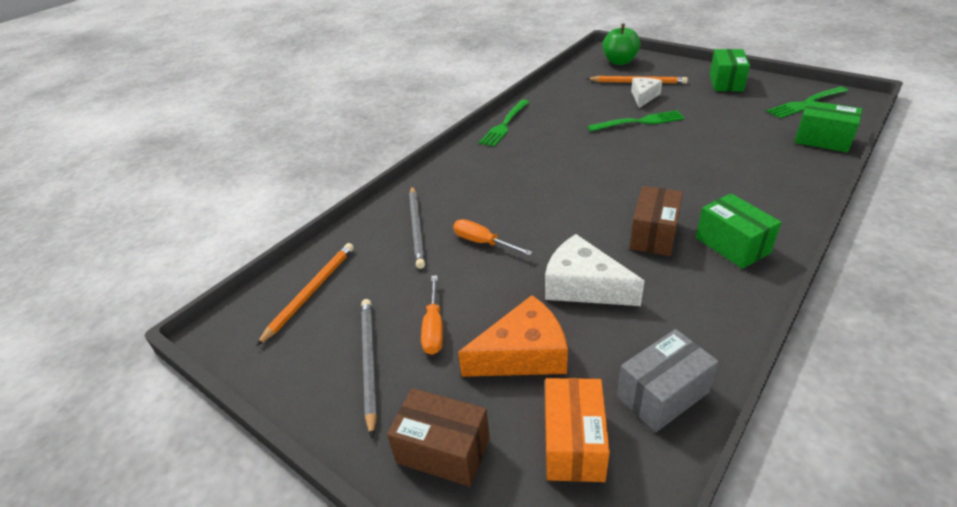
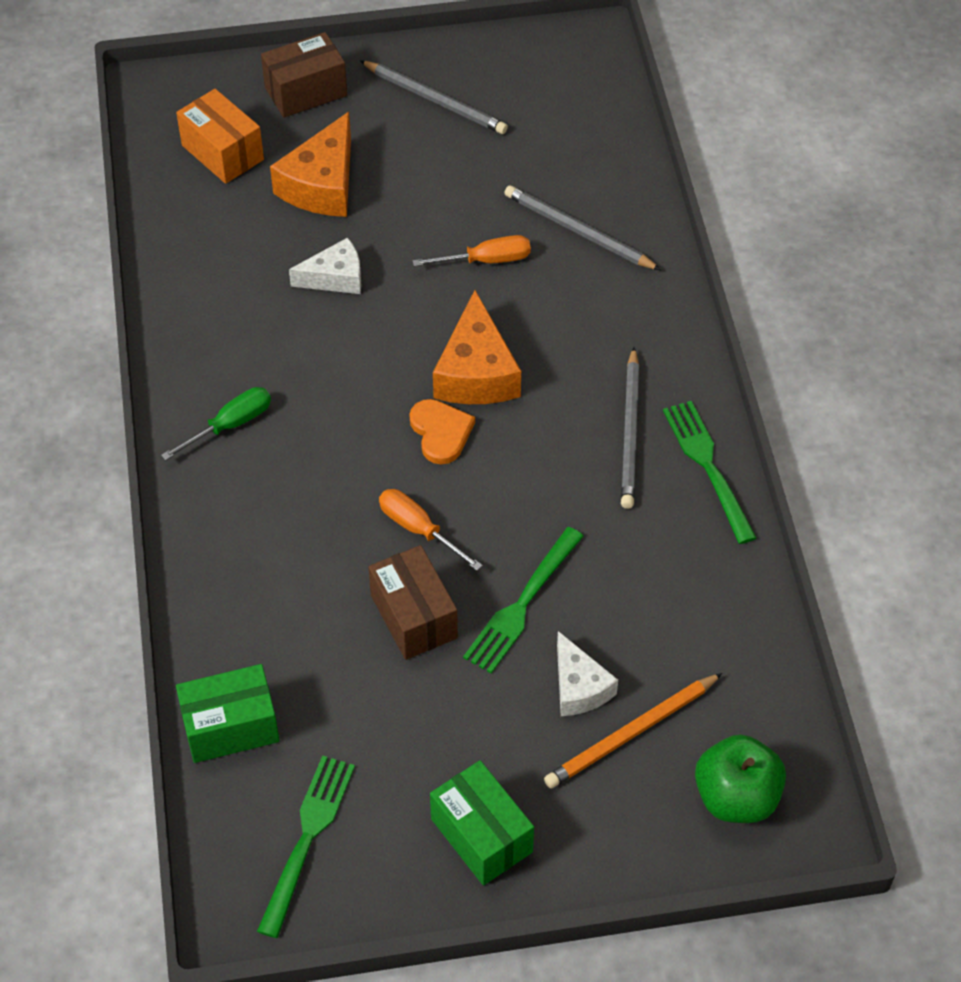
camera: 130 degrees right, 15 degrees up
(310, 292) = (573, 109): orange pencil -> none
(434, 328) = (420, 155): orange screwdriver -> orange screwdriver (418, 529)
(518, 146) = (630, 431): none -> grey pencil
(558, 198) = (476, 372): none -> orange cheese
(583, 286) = (335, 277): white cheese -> white cheese, size x0.64
(607, 185) = (441, 432): none -> orange heart
(653, 235) = (321, 386): brown box -> brown box (413, 616)
(662, 394) = (187, 225): grey box -> none
(732, 245) = (230, 425): green box -> green screwdriver

